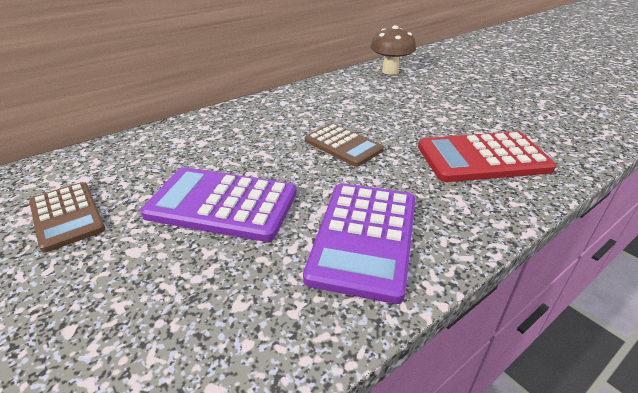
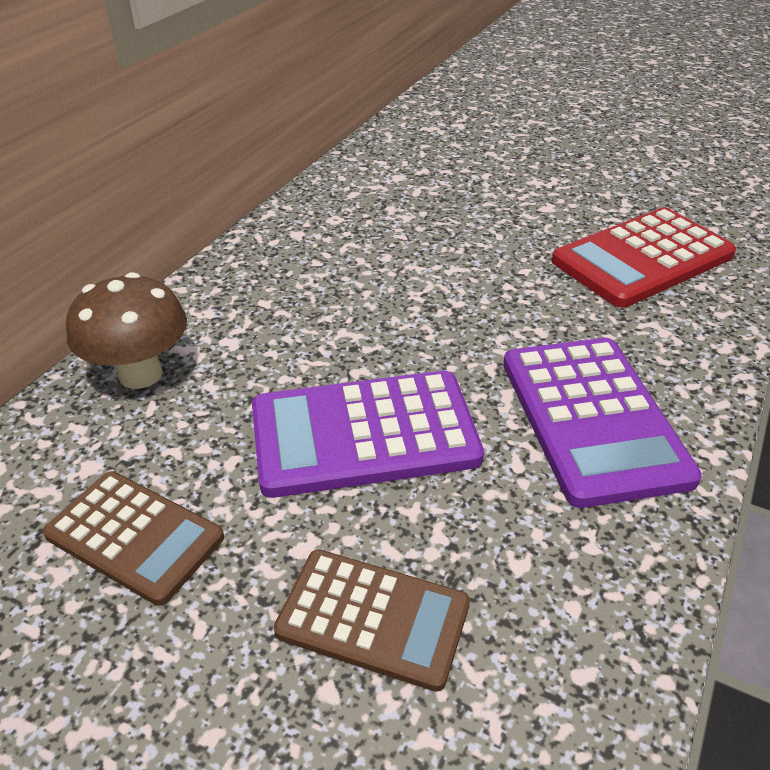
camera: 25 degrees left, 5 degrees up
(343, 145) = (452, 287): brown calculator -> brown calculator (373, 618)
(390, 71) = (413, 138): brown mushroom -> brown mushroom (140, 374)

